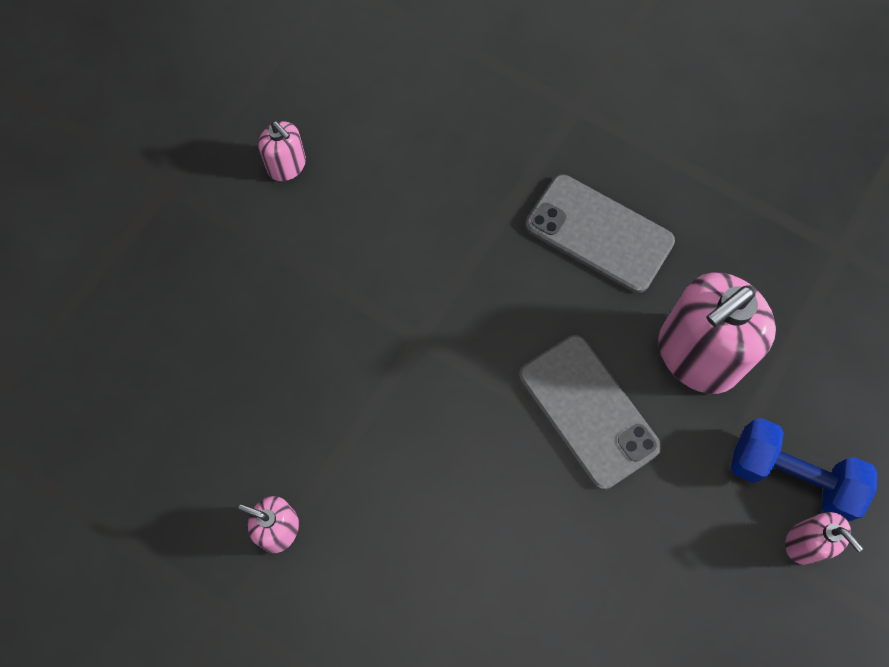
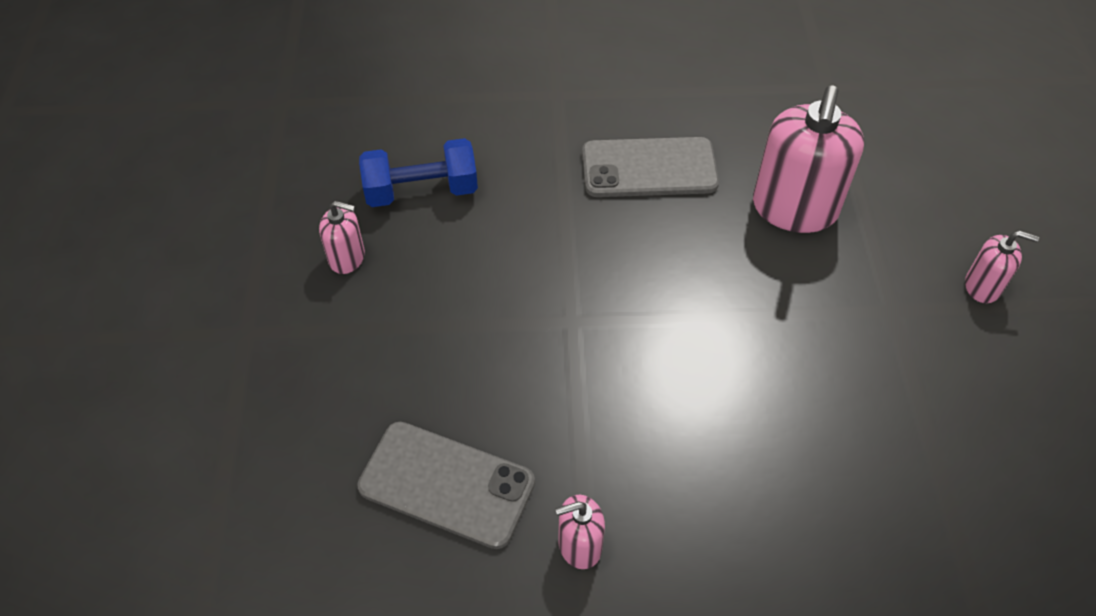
camera: 35 degrees left, 15 degrees down
(588, 411) = (751, 293): grey phone -> grey phone (446, 484)
(791, 476) = (931, 249): blue dumbbell -> blue dumbbell (421, 191)

